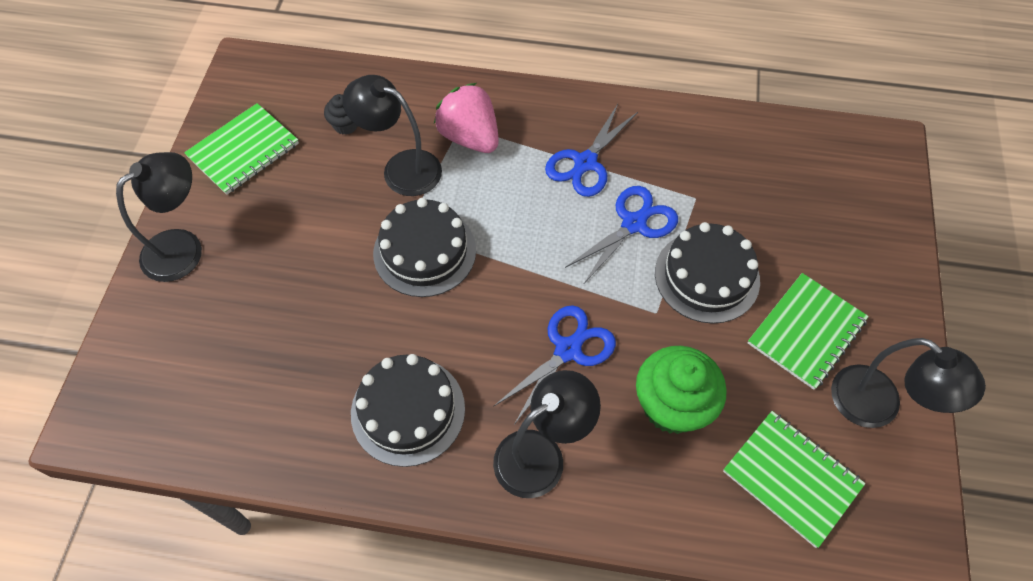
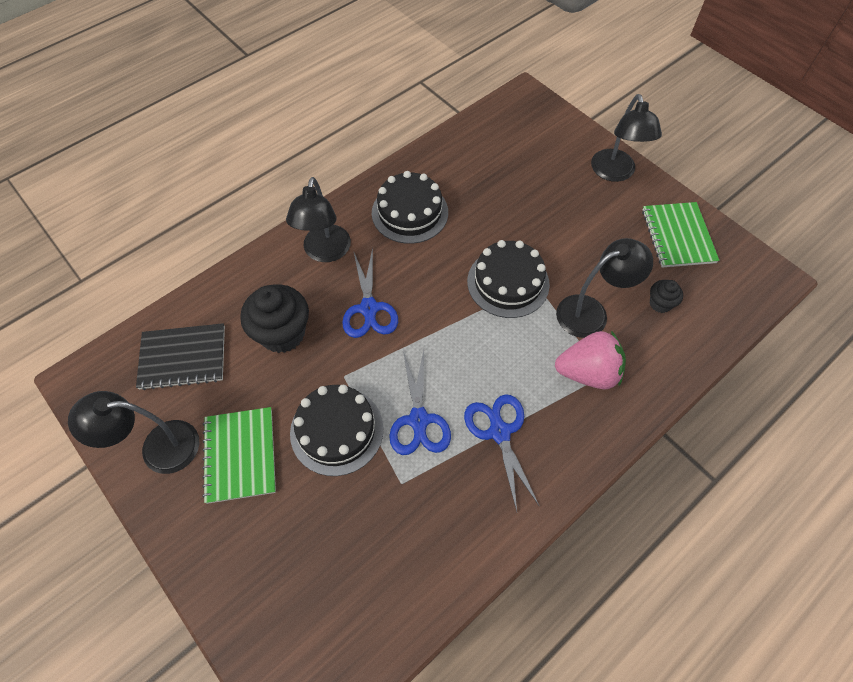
camera: 130 degrees right, 0 degrees up
(672, 406) = (282, 333): green cupcake -> black cupcake
(791, 478) = (183, 357): green notebook -> black notebook

